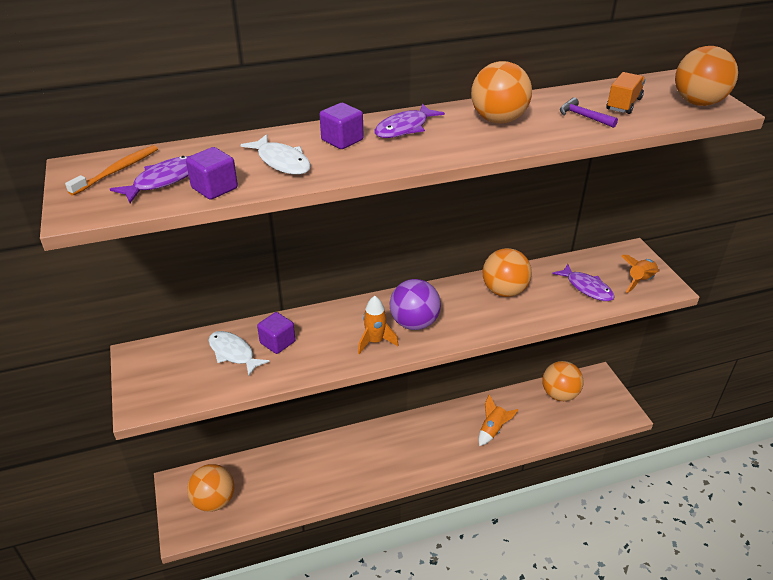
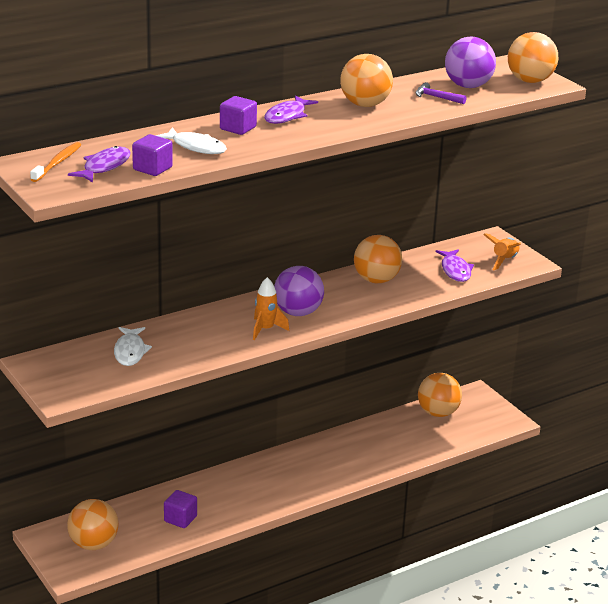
camera: 15 degrees left, 10 degrees down
(233, 353) = (130, 351): white fish -> white fish turned 120 degrees counterclockwise
(277, 342) = (170, 339): purple cube -> purple cube (180, 519)
(492, 430) = (375, 451): orange rocket -> none
(587, 288) = (455, 270): purple fish -> purple fish turned 45 degrees clockwise
(623, 104) = (468, 86): orange truck -> purple ball

